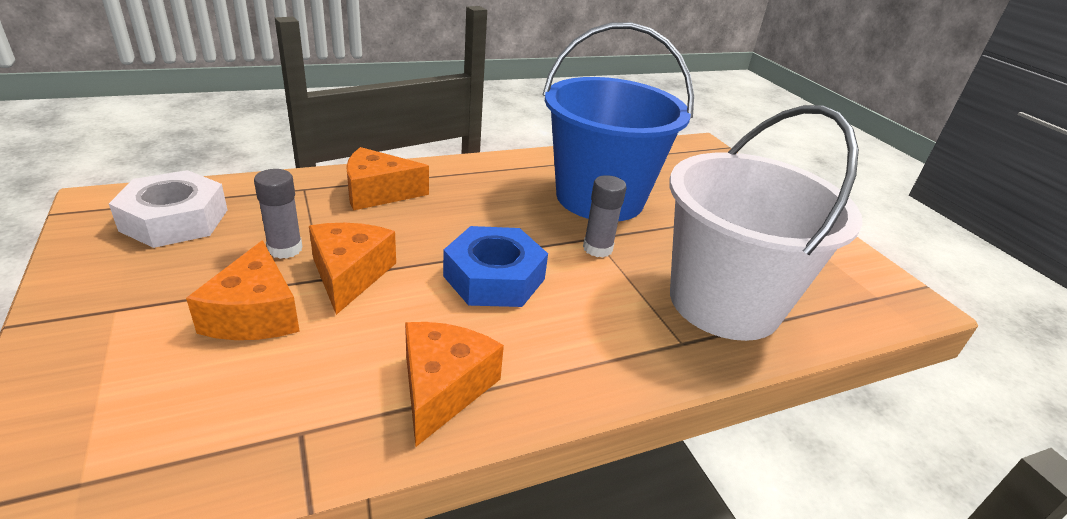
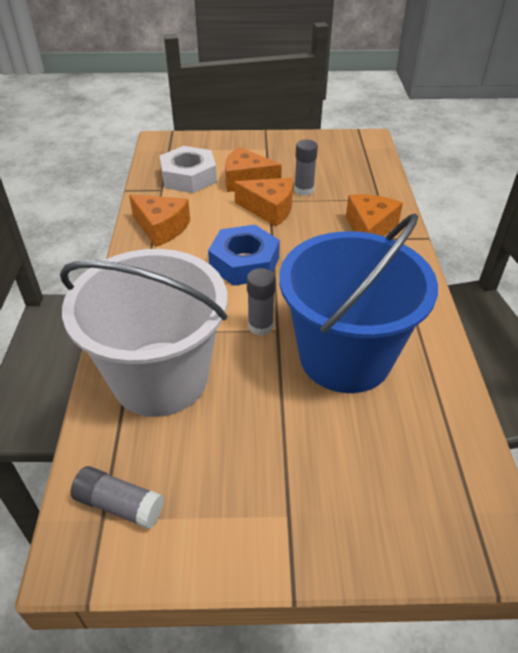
camera: 115 degrees right, 10 degrees up
(174, 220) = (344, 158): white nut -> white nut (189, 177)
(857, 291) = (120, 505): none -> grey glue stick

